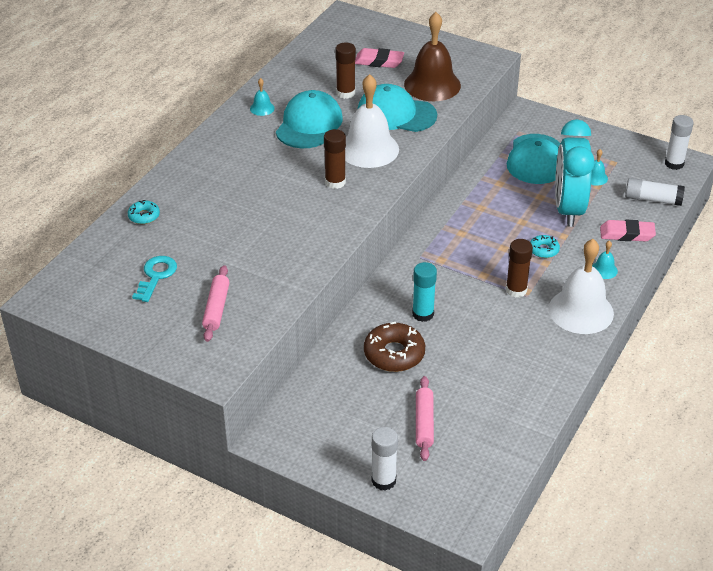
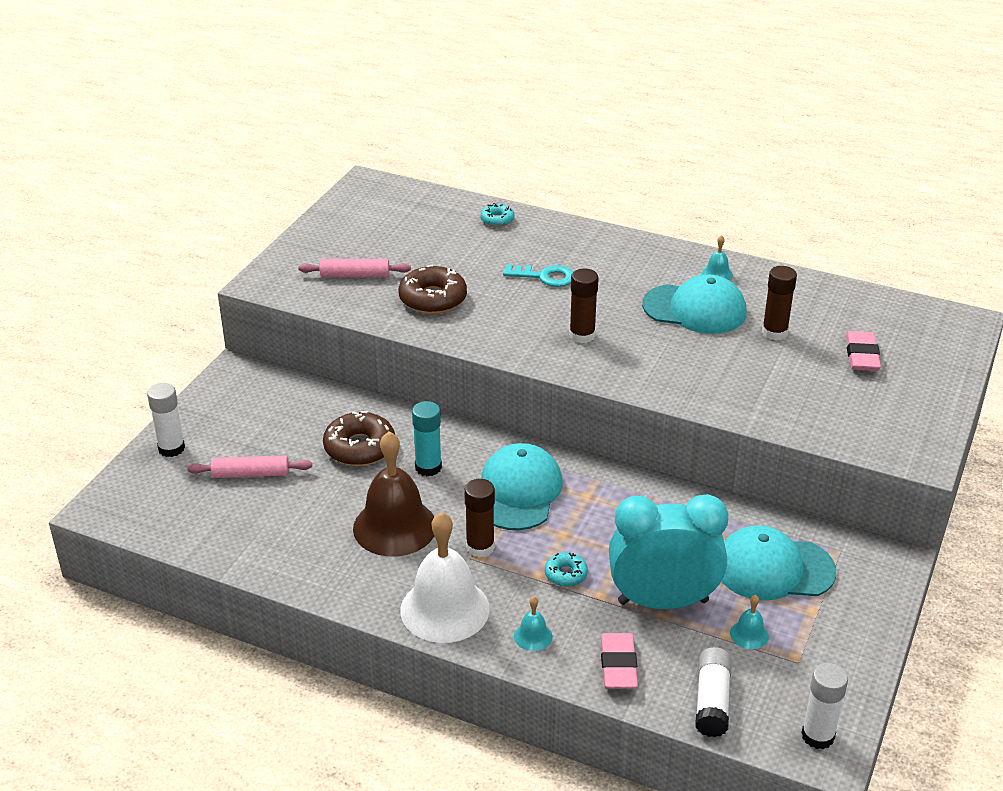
camera: 85 degrees right, 5 degrees down
(156, 276) = (403, 236): turquoise key -> turquoise key (545, 277)
(266, 260) = (433, 299): none -> brown donut
(368, 149) = (656, 357): white bell -> none
(396, 114) = (742, 375): turquoise cap -> turquoise cap (519, 492)
(432, 85) = (824, 404): brown bell -> brown bell (395, 527)

